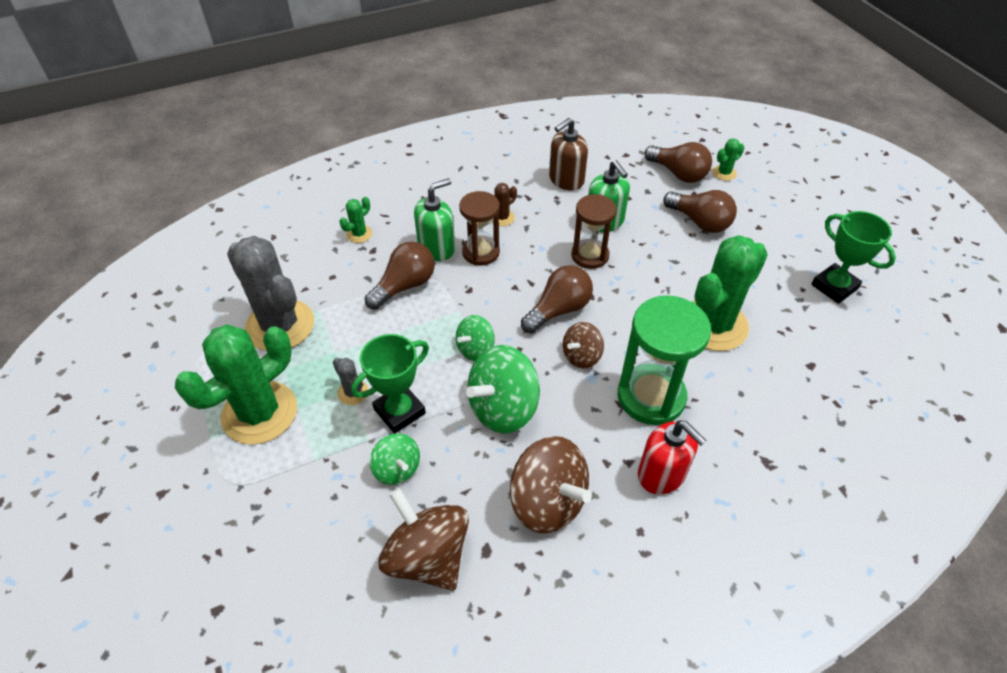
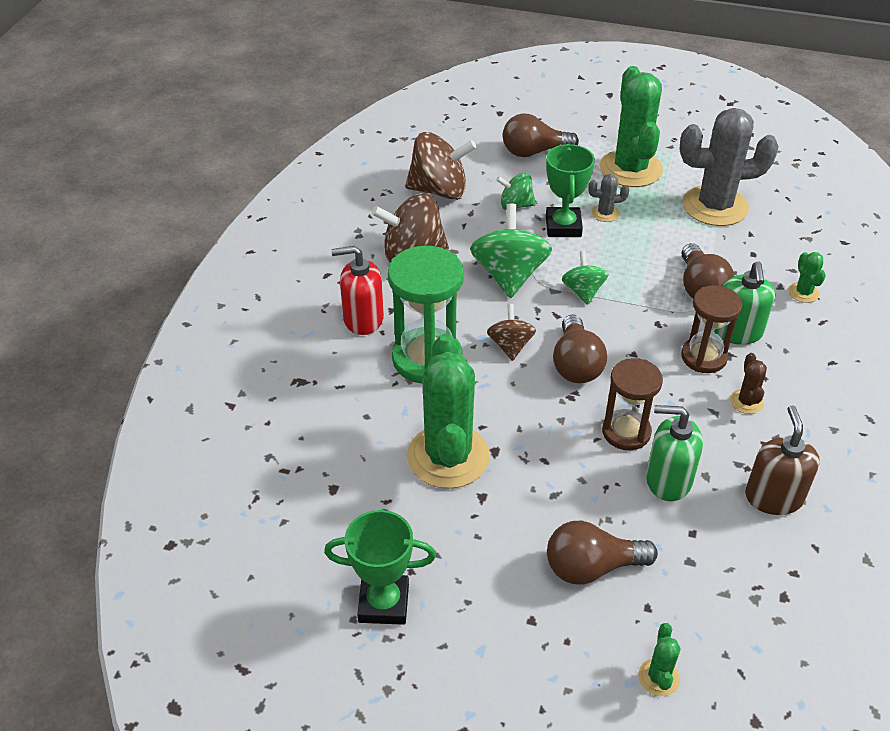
camera: 130 degrees right, 5 degrees down
(678, 173) = (698, 622): brown light bulb -> brown light bulb (534, 152)

